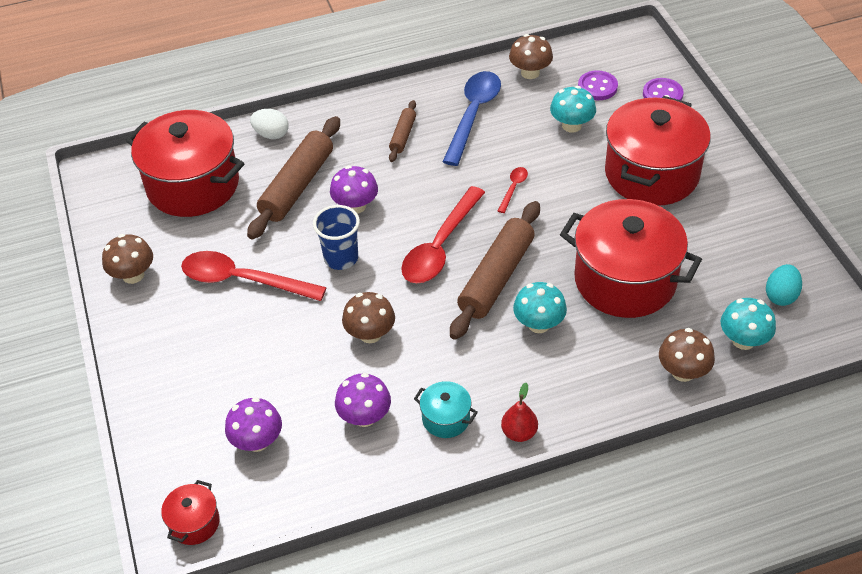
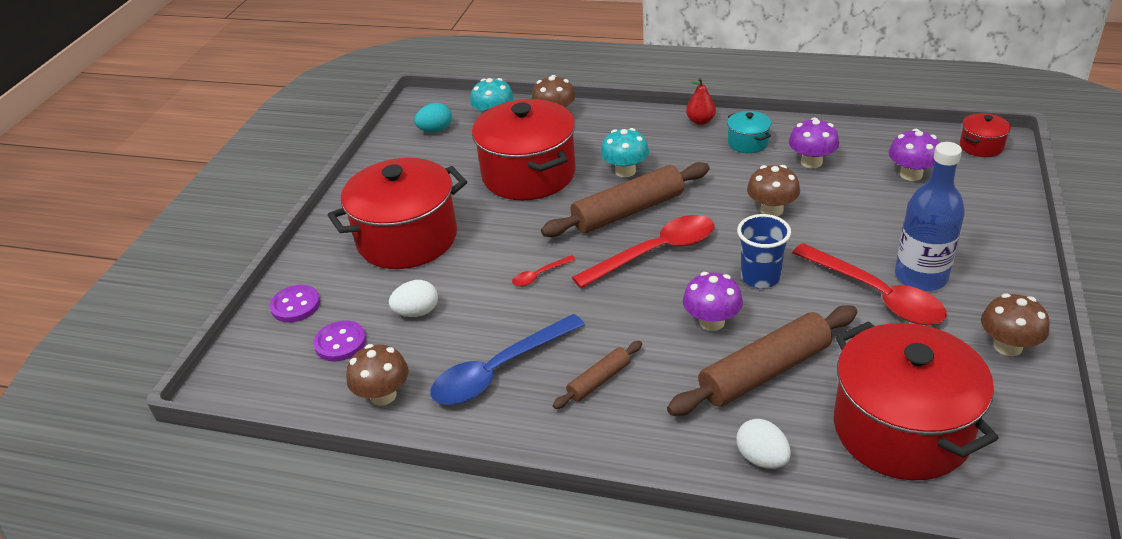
camera: 145 degrees left, 10 degrees down
(213, 313) = (920, 277): none -> blue bottle
(571, 125) = (417, 312): turquoise mushroom -> white egg

